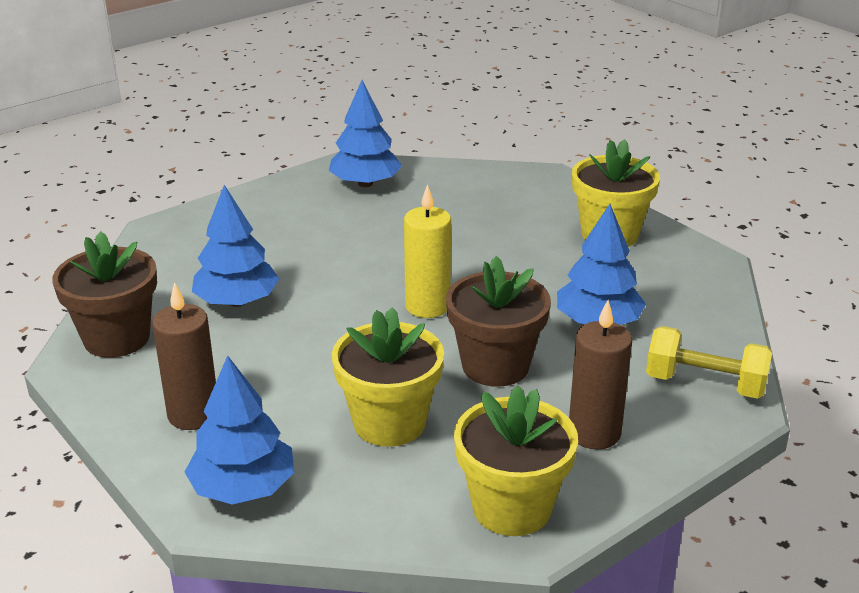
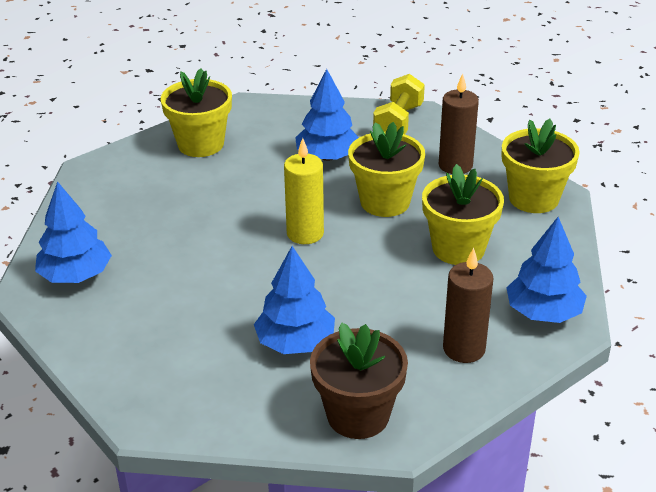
camera: 90 degrees left, 5 degrees up
(495, 366) = (385, 202): brown flower pot -> yellow flower pot

